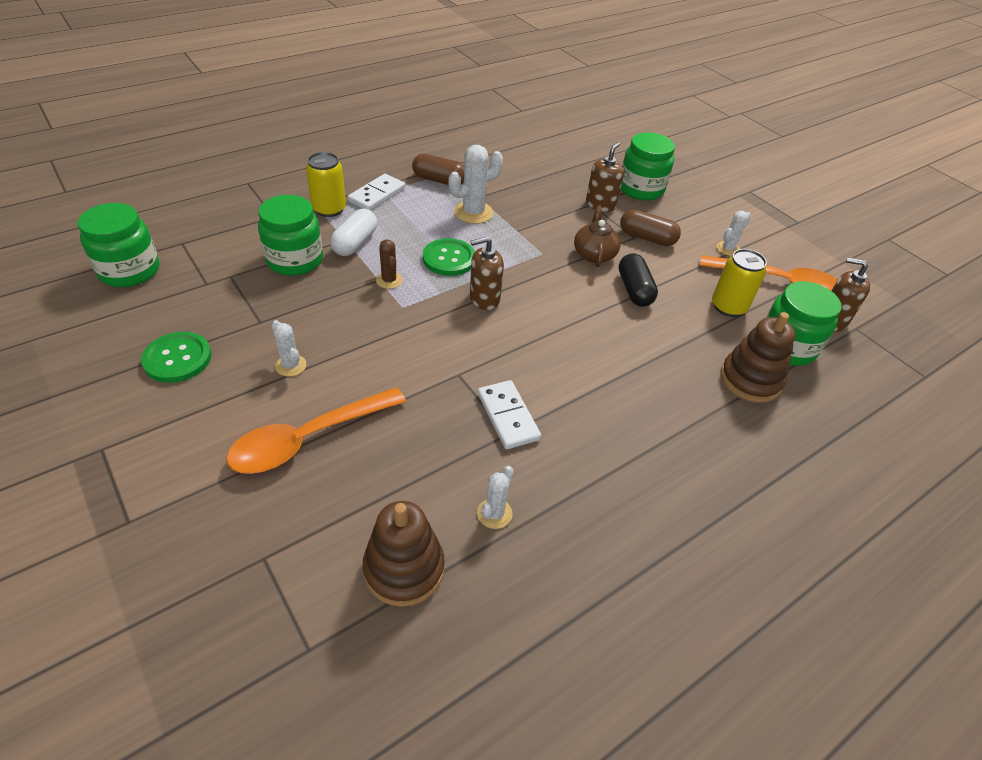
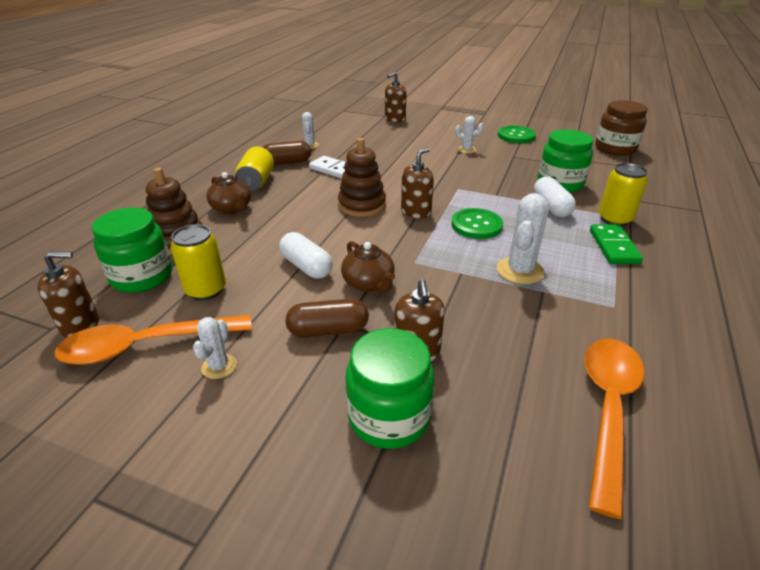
camera: 150 degrees right, 10 degrees down
(129, 271) = (615, 149): green jar -> brown jar
(262, 529) = (395, 119): none -> brown soap dispenser
(308, 439) = (416, 137): orange spoon -> orange spoon (608, 409)
(377, 195) = (613, 246): white domino -> green domino
(389, 280) = (489, 197): brown cactus -> none
(404, 568) = (331, 127): brown stacking toy -> brown stacking toy (362, 205)
(439, 180) = (603, 289): brown capsule -> brown capsule (287, 162)
(629, 446) = (257, 182): none -> yellow can
(634, 290) = (306, 266): black capsule -> white capsule
(679, 404) = (232, 208): none -> brown teapot

